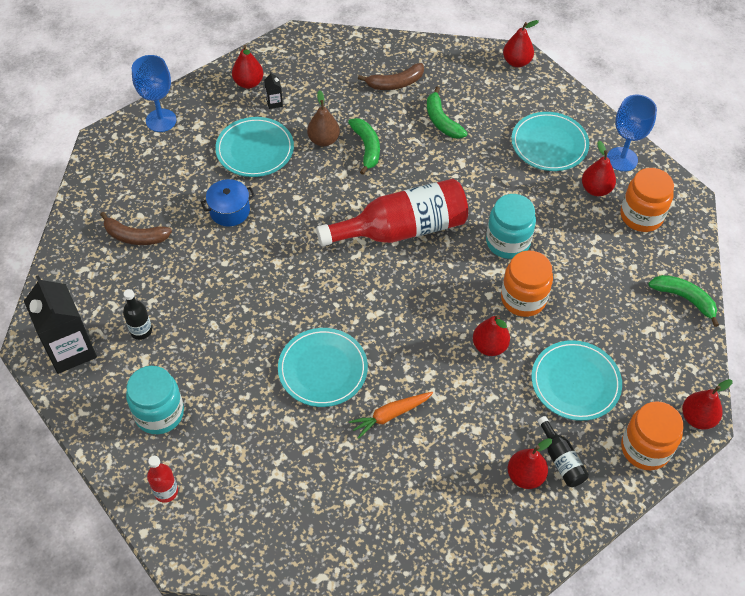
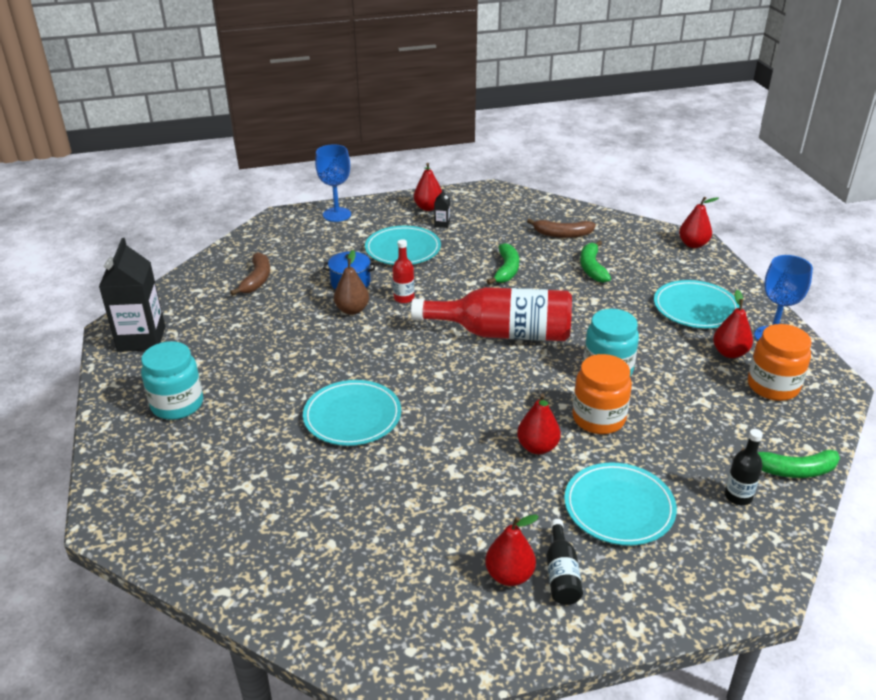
camera: 25 degrees right, 20 degrees down
(135, 236) = (257, 279): brown banana -> brown banana turned 120 degrees counterclockwise
(141, 331) = (210, 342): black bottle -> black bottle (738, 496)
(166, 491) = (134, 465): red bottle -> red bottle (404, 298)
(323, 140) = (469, 256): brown pear -> brown pear (352, 310)
(390, 415) = (394, 473): orange carrot -> none
(645, 448) = (674, 597): orange jar -> none
(684, 299) = (793, 470): green banana -> green banana turned 120 degrees clockwise
(697, 418) = (758, 588): red pear -> none

